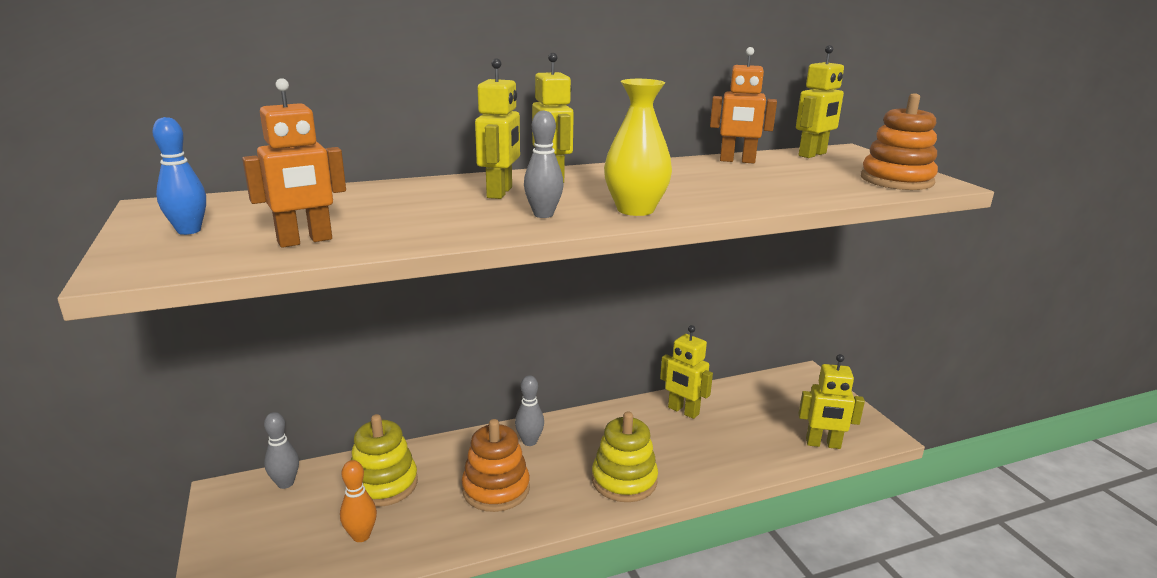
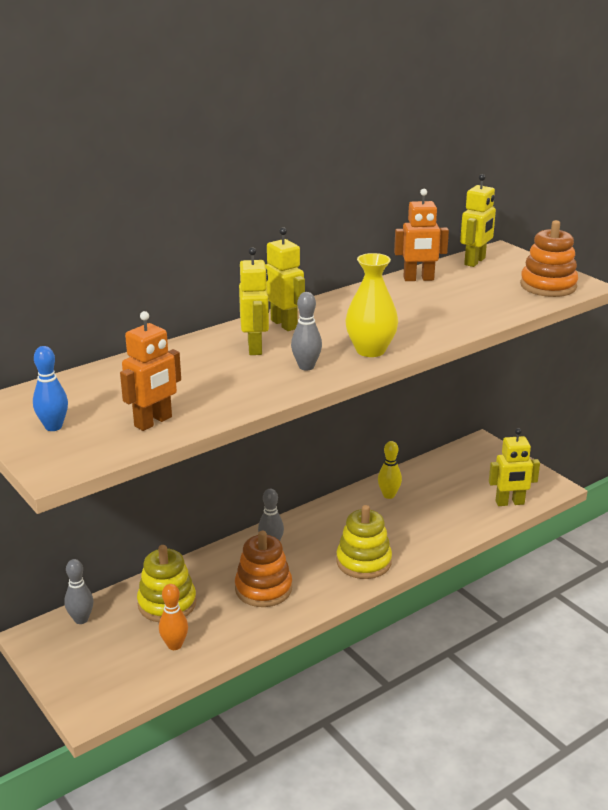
camera: 15 degrees left, 5 degrees up
(683, 411) = (389, 495): yellow robot -> yellow bowling pin

